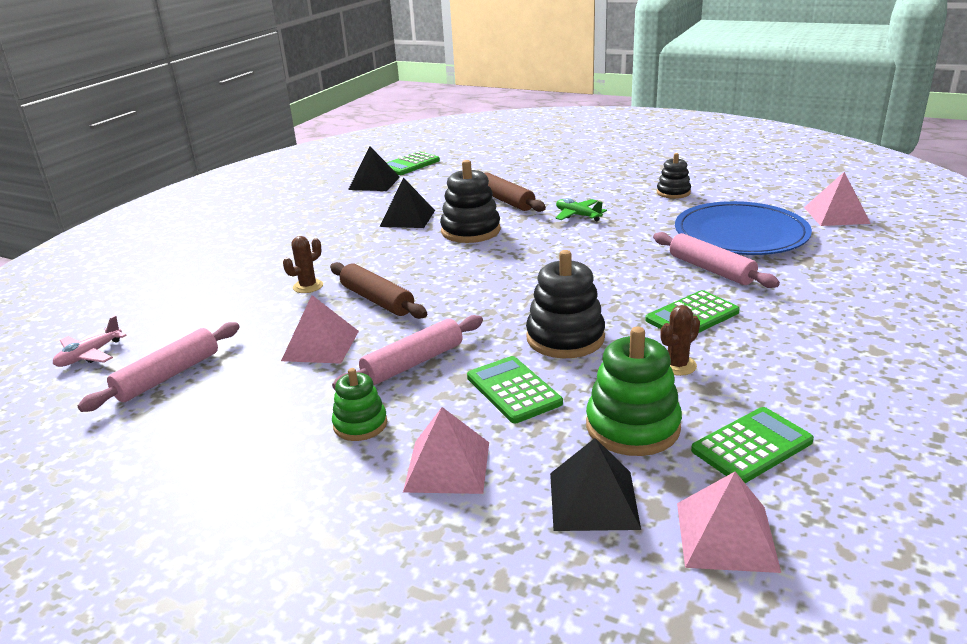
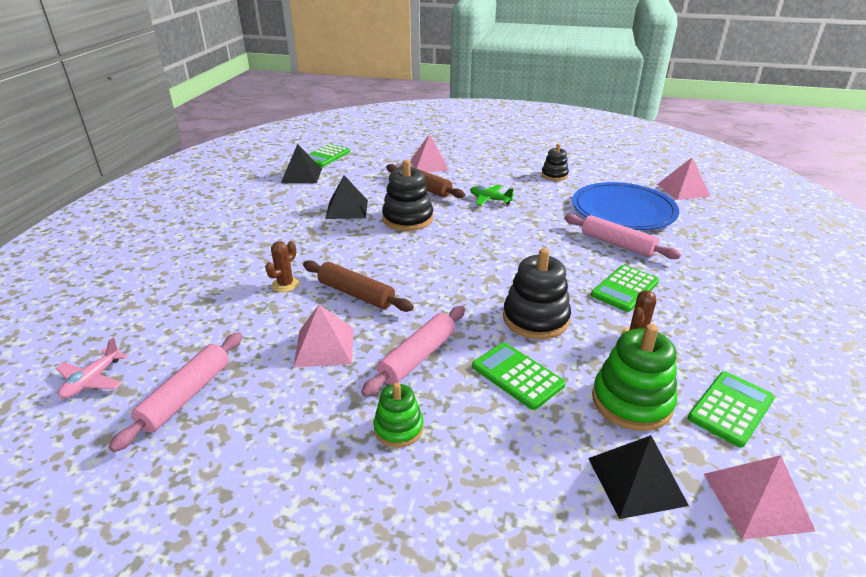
camera: 15 degrees left, 5 degrees up
(447, 466) = (497, 463): pink pyramid -> pink pyramid (429, 165)

